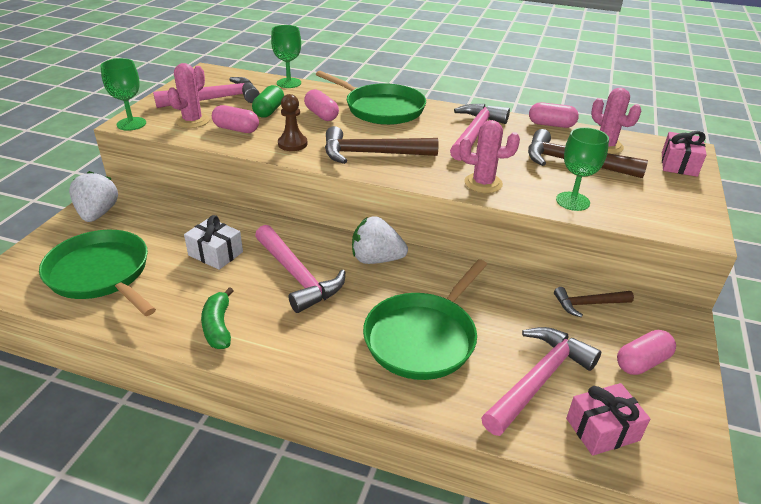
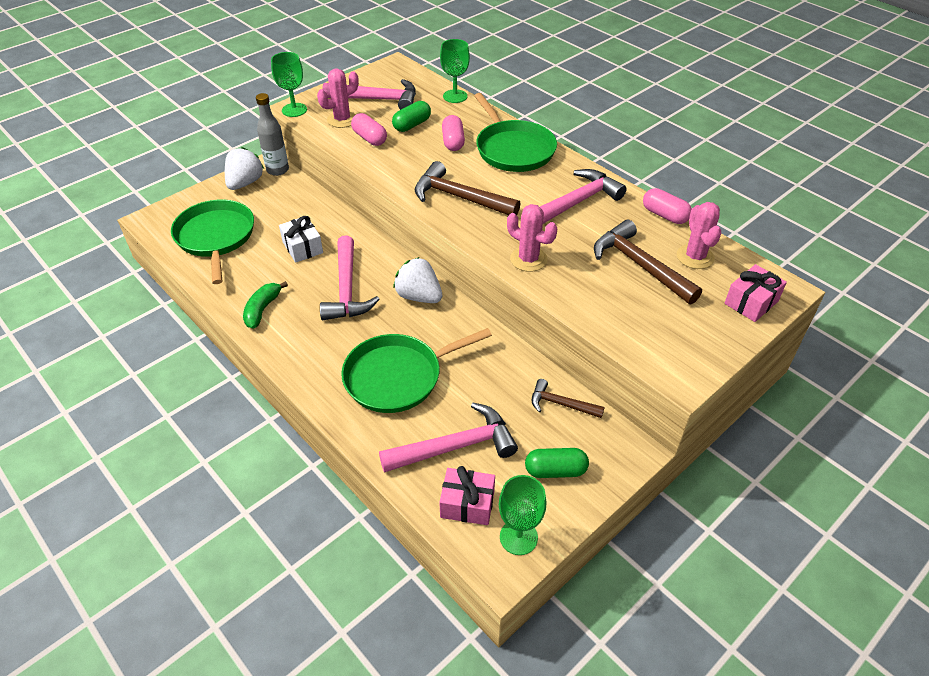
camera: 30 degrees right, 10 degrees up
(128, 193) = (277, 170): none -> grey bottle
(292, 144) = (402, 167): brown pawn -> none
(572, 201) = (592, 305): green goblet -> green goblet (518, 537)
(642, 362) = (555, 470): pink capsule -> green capsule

